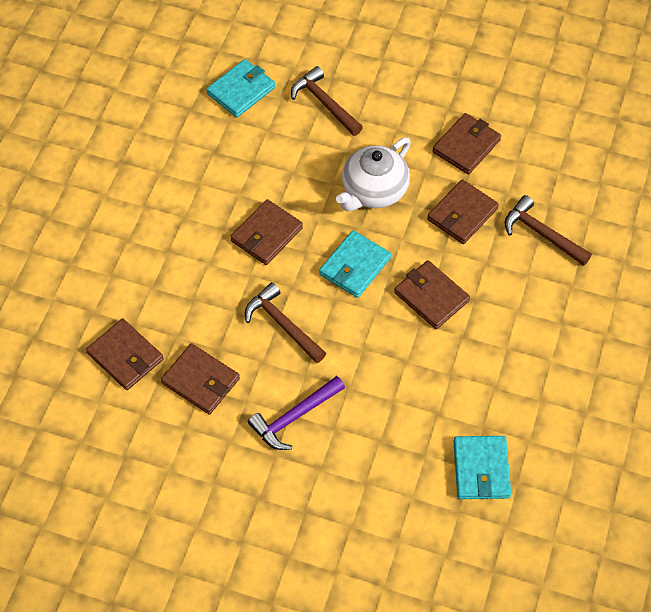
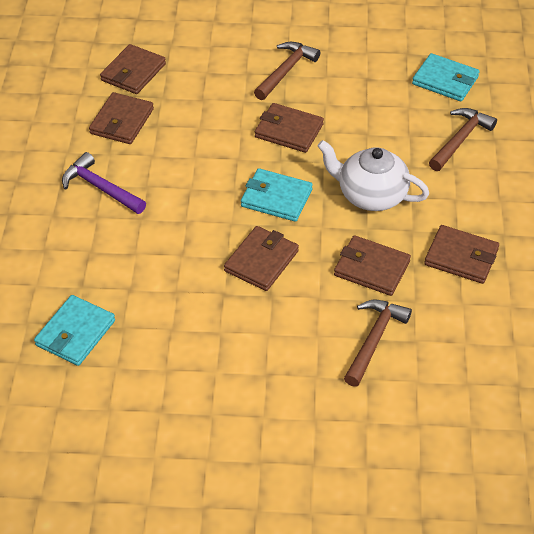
camera: 75 degrees right, 10 degrees down
(282, 324) = (195, 161): brown hammer -> brown hammer (286, 71)
(481, 469) = (75, 333): turquoise wallet -> turquoise wallet turned 45 degrees counterclockwise

